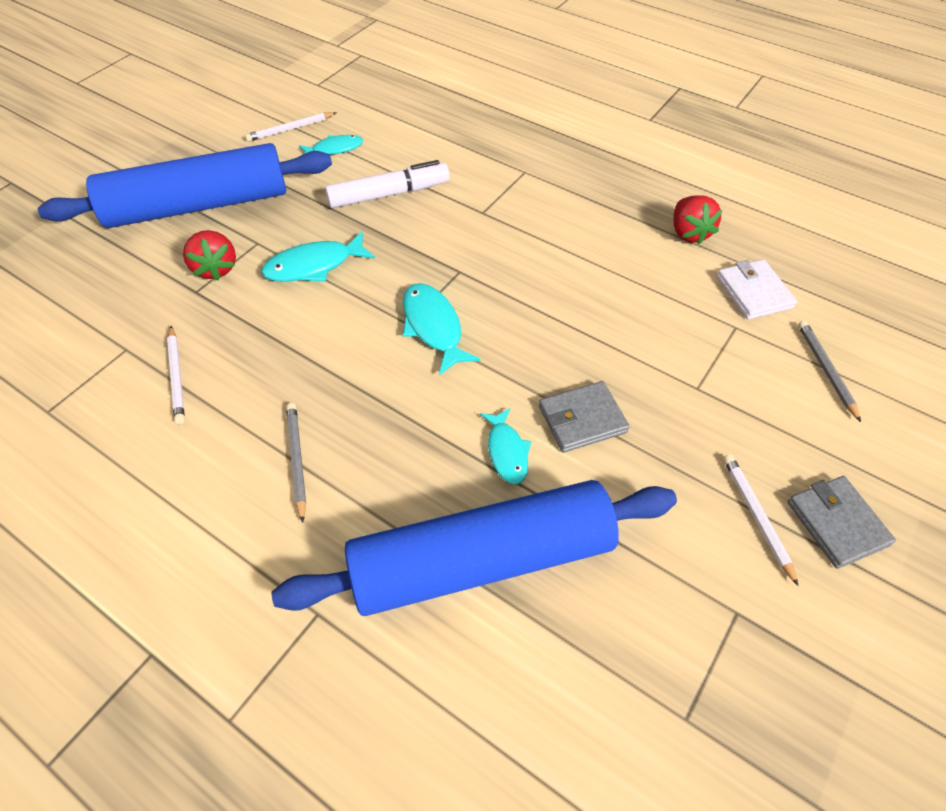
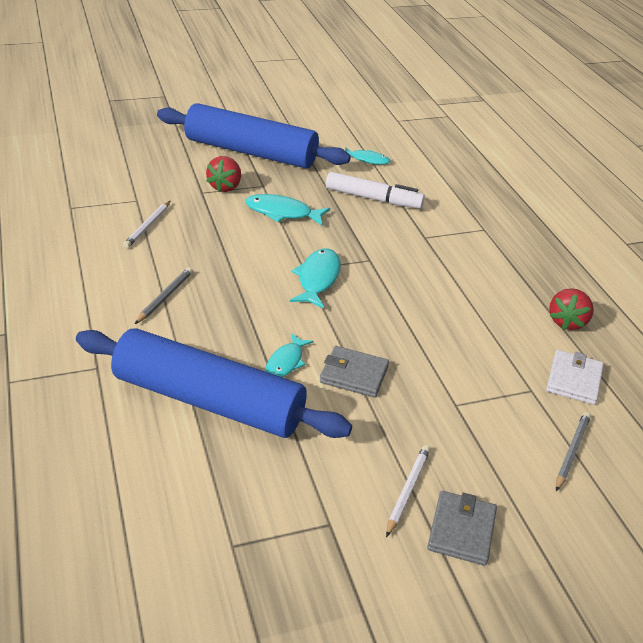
camera: 35 degrees right, 15 degrees down
(290, 129) = (351, 137): white pencil -> none

